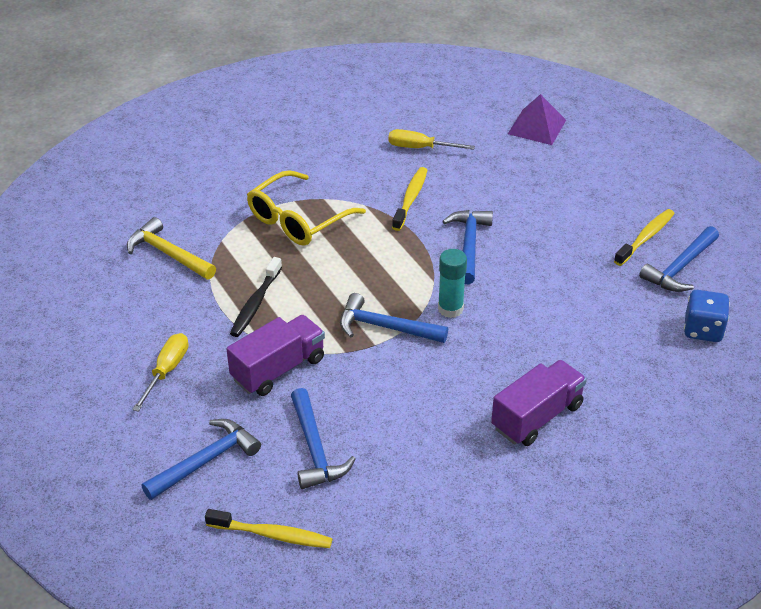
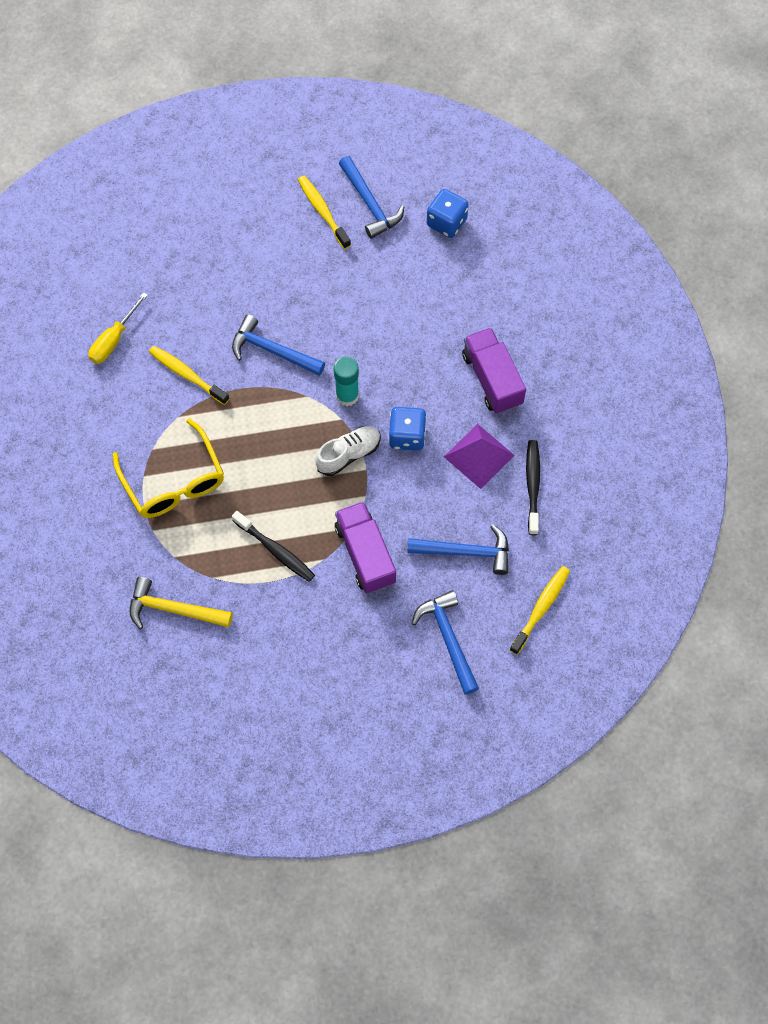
camera: 70 degrees left, 25 degrees up
(166, 371) = (332, 646): yellow screwdriver -> none
(168, 254) = (173, 609): yellow hammer -> yellow hammer turned 45 degrees clockwise
(385, 327) = (348, 454): blue hammer -> white shoe
(424, 487) = (532, 485): none -> black toothbrush
(429, 365) = (407, 436): none -> blue dice
(537, 127) = (129, 228): purple pyramid -> purple pyramid (479, 456)

